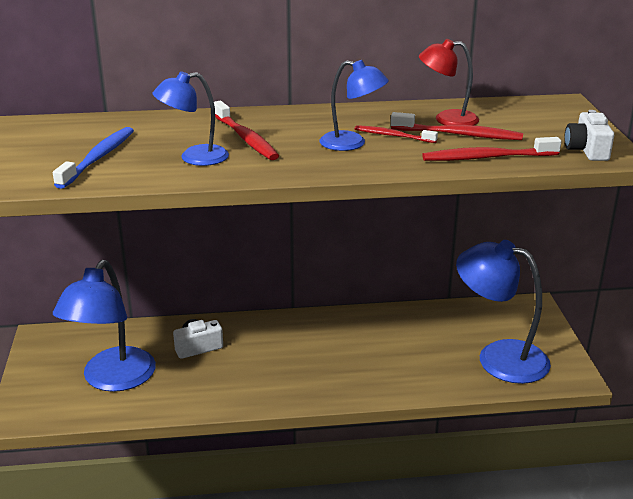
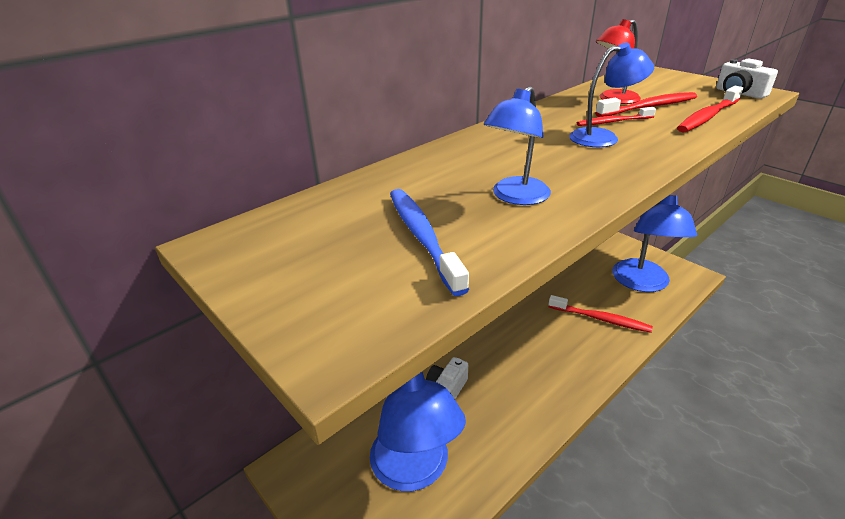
camera: 35 degrees left, 5 degrees up
(245, 138) = (514, 162): red toothbrush -> red toothbrush (600, 319)
(499, 357) = (642, 283): blue lamp -> blue lamp turned 75 degrees counterclockwise

